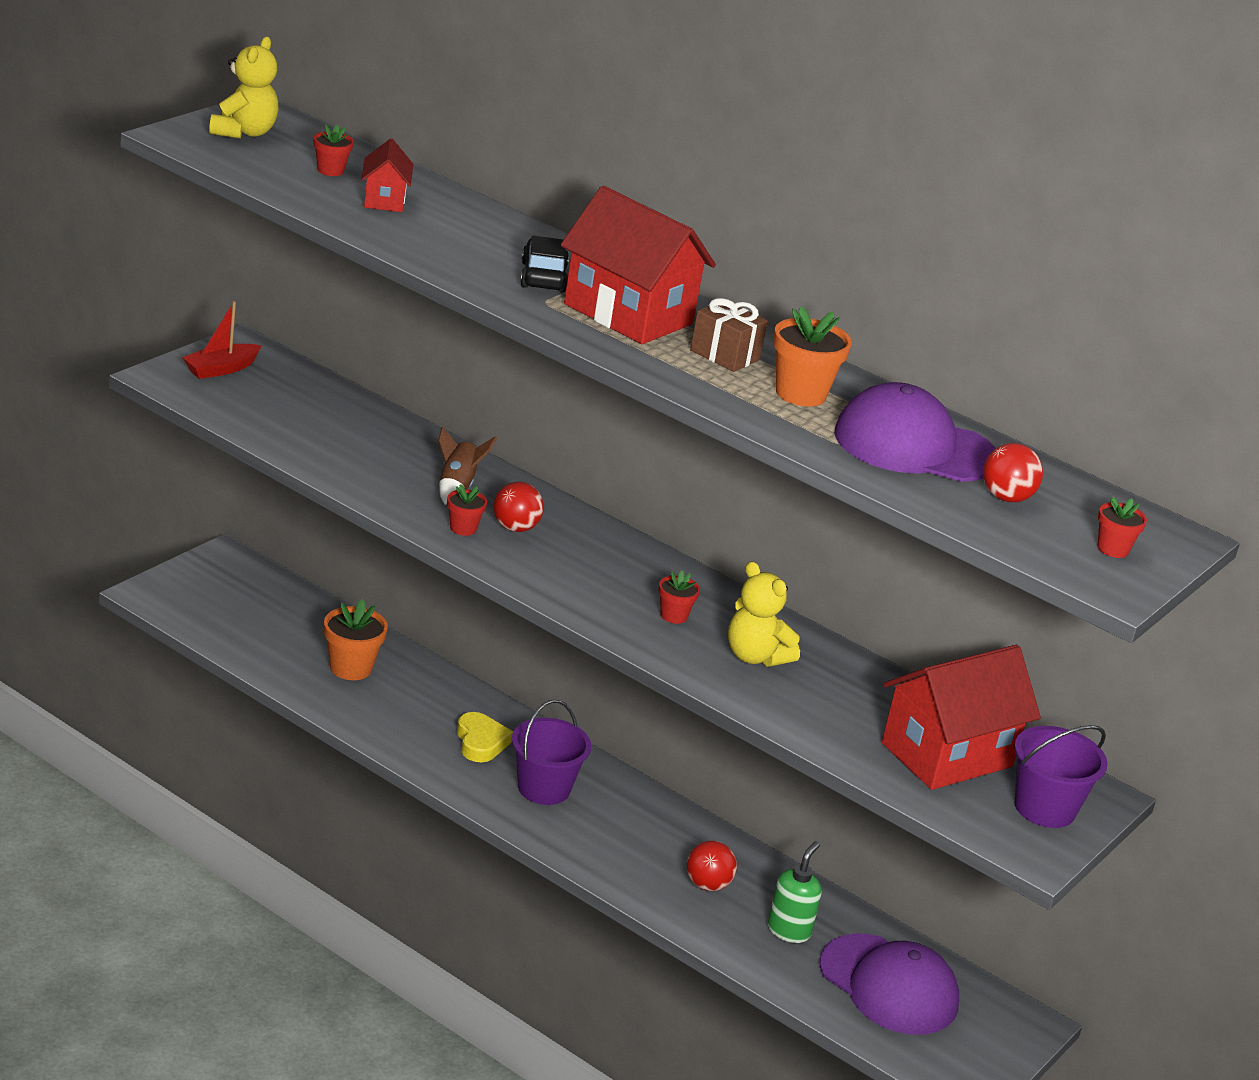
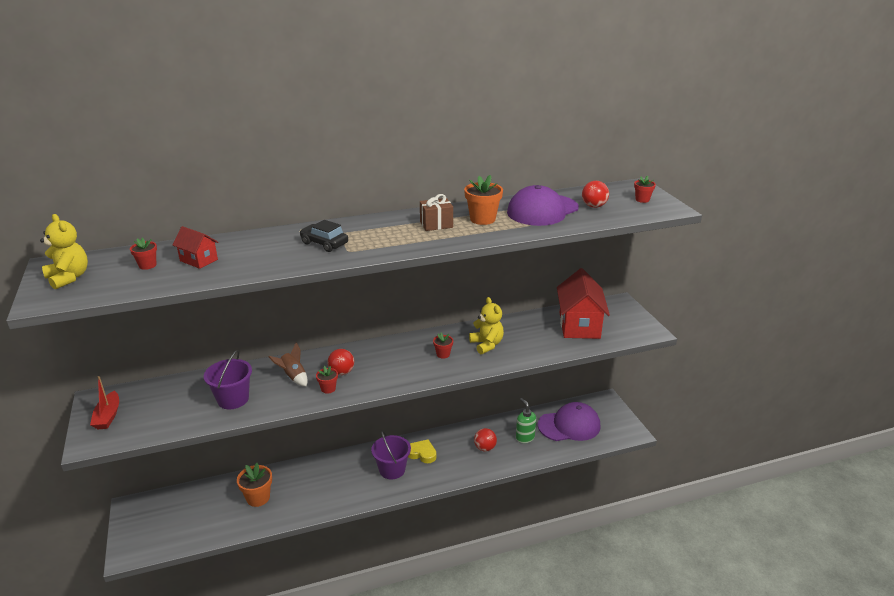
camera: 50 degrees left, 0 degrees up
(480, 742) = (346, 476): yellow heart -> yellow heart (422, 453)
(628, 314) = (379, 234): red house -> none
(755, 656) = (486, 345): yellow teddy bear -> yellow teddy bear turned 105 degrees counterclockwise
(1044, 808) = (623, 317): purple bucket -> purple bucket (233, 399)

